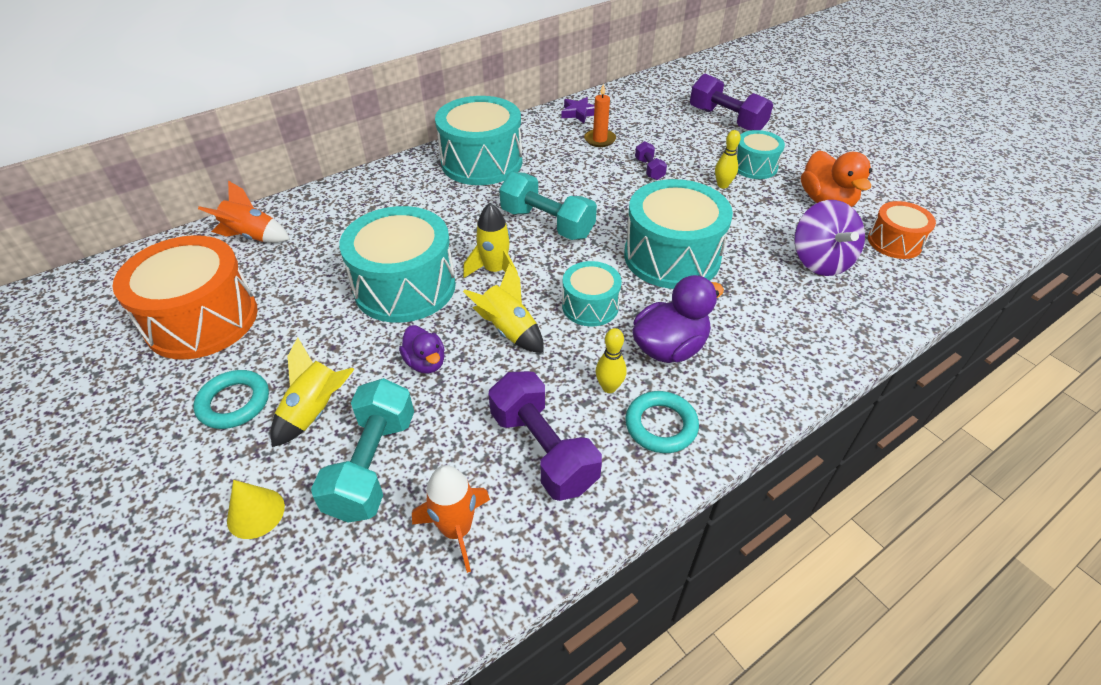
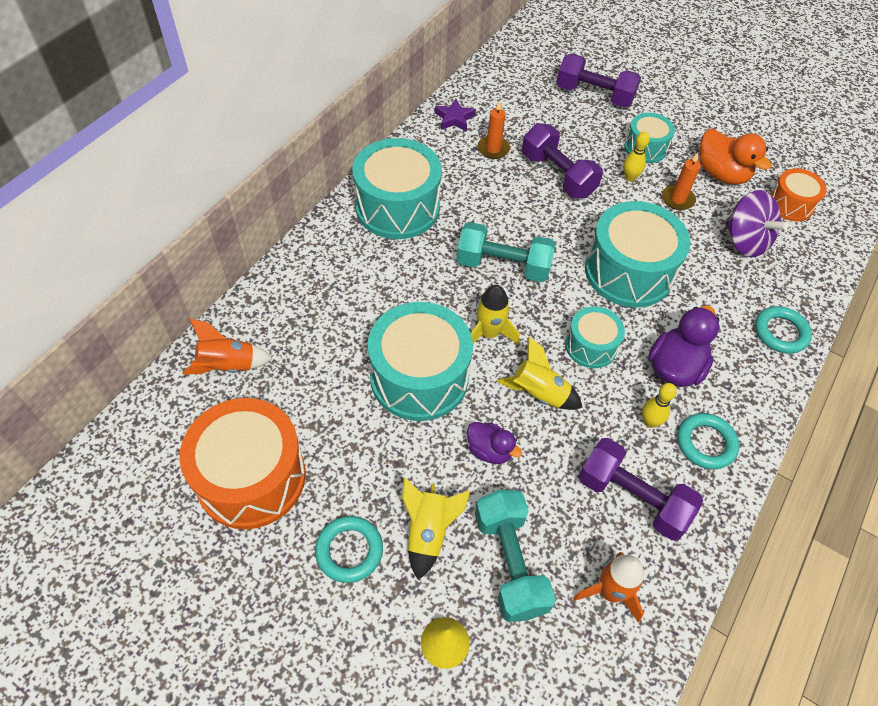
camera: 25 degrees left, 10 degrees up
(649, 169) = (557, 175): purple dumbbell -> purple dumbbell, size x1.95
(764, 212) = (677, 199): none -> orange candle
(816, 349) = (780, 332): none -> turquoise ring

